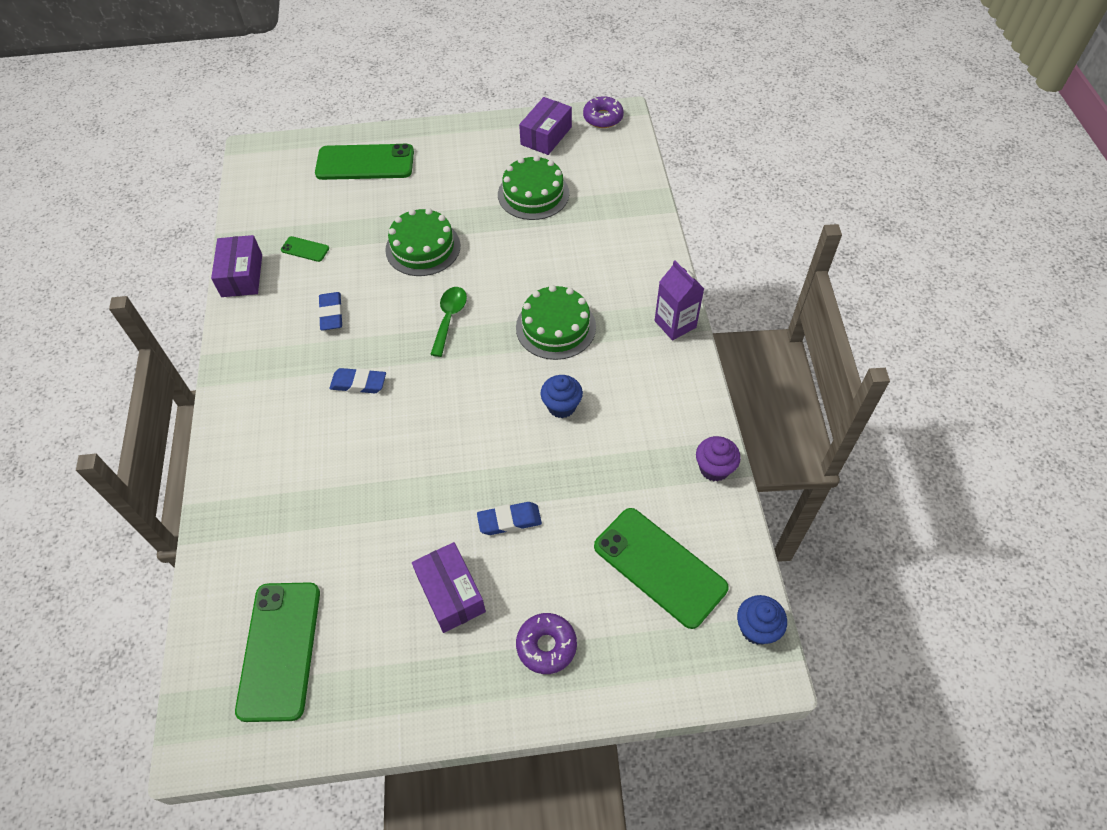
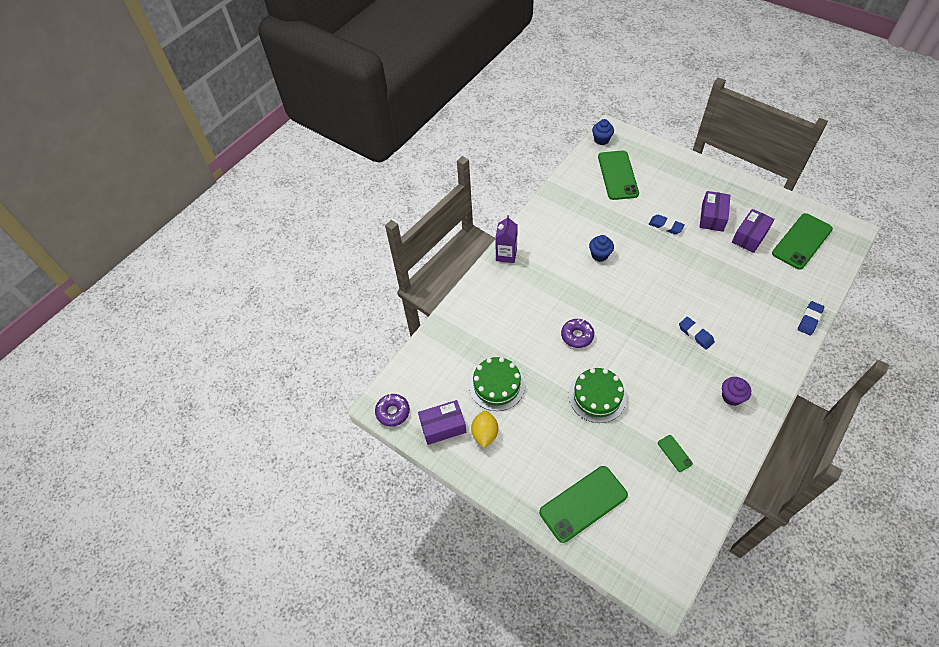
camera: 135 degrees left, 0 degrees up
(242, 275) = (730, 463): purple box -> purple box (750, 236)
(331, 314) = (685, 389): blue eraser -> blue eraser (809, 320)
(365, 163) = (583, 503): green phone -> green phone turned 75 degrees counterclockwise
(449, 318) = (617, 338): green spoon -> none
(502, 154) = (485, 434): none -> yellow lemon
(546, 646) = (686, 179): purple donut -> purple donut (577, 336)
(555, 327) = (565, 293): green cake -> none
(714, 468) = (559, 190): purple cupcake -> purple cupcake (731, 397)

